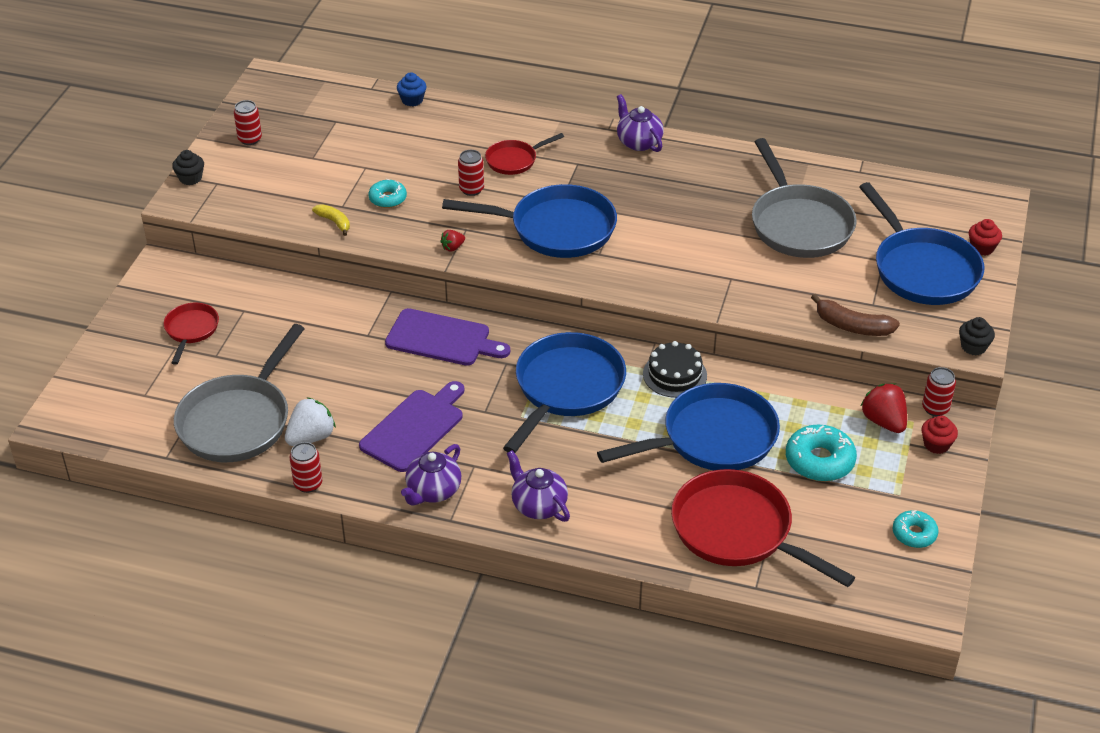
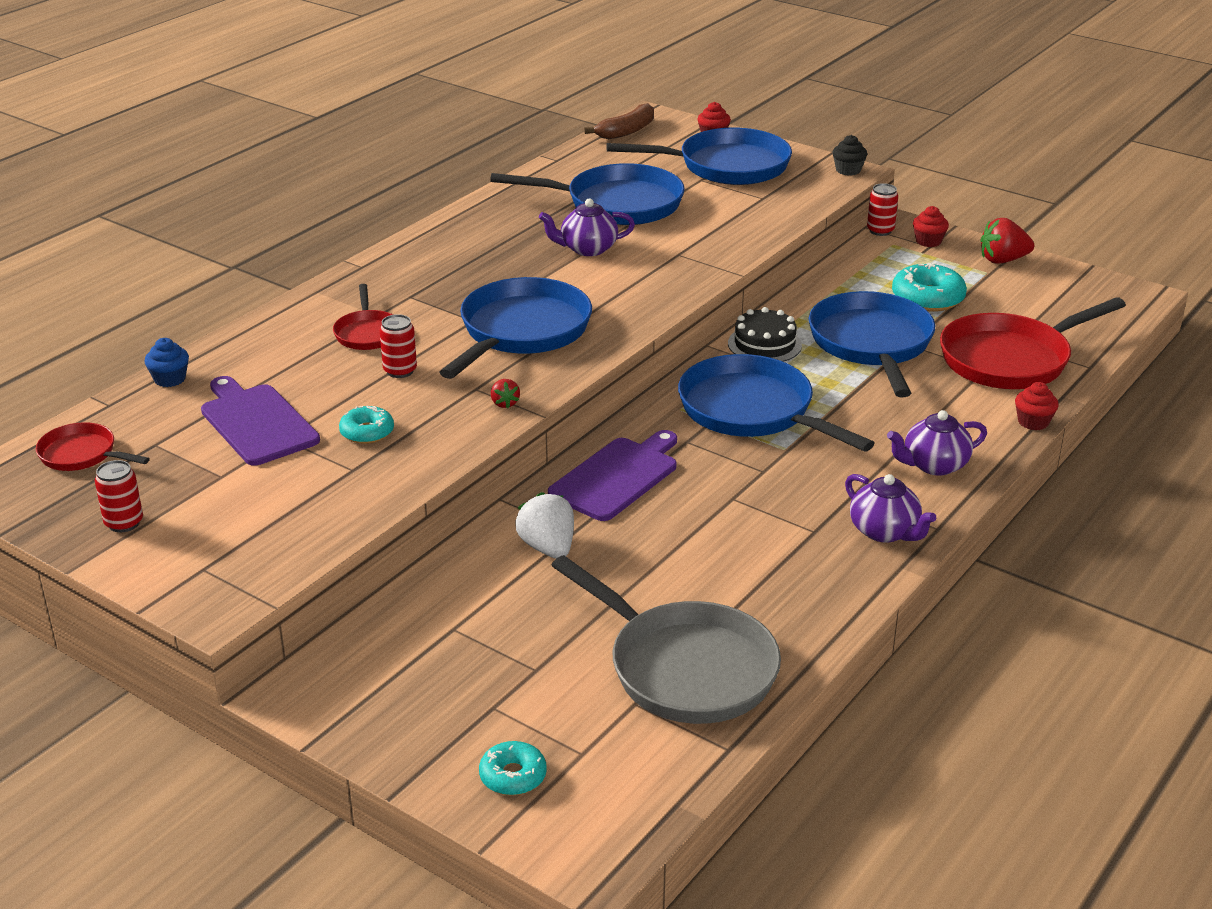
camera: 70 degrees left, 10 degrees down
(190, 178) = (168, 592): black cupcake -> none
(191, 330) = (464, 685): red pan -> red pan (82, 455)
(308, 484) = (835, 626): red can -> none
(311, 437) = (748, 609): white strawberry -> white strawberry (548, 548)
(334, 222) = (382, 481): yellow banana -> none
(414, 428) = (768, 525): purple cutting board -> purple cutting board (257, 423)
(637, 558) = (1033, 422): none -> red cupcake
(638, 142) = (404, 255): purple teapot -> purple teapot (587, 249)
(799, 224) = (617, 204): grey pan -> blue pan
(852, 326) = (789, 213): brown banana -> brown banana (627, 131)
(884, 421) = (887, 257): red strawberry -> red strawberry (1003, 260)
(914, 534) = (1040, 277): turquoise donut -> turquoise donut (513, 776)

